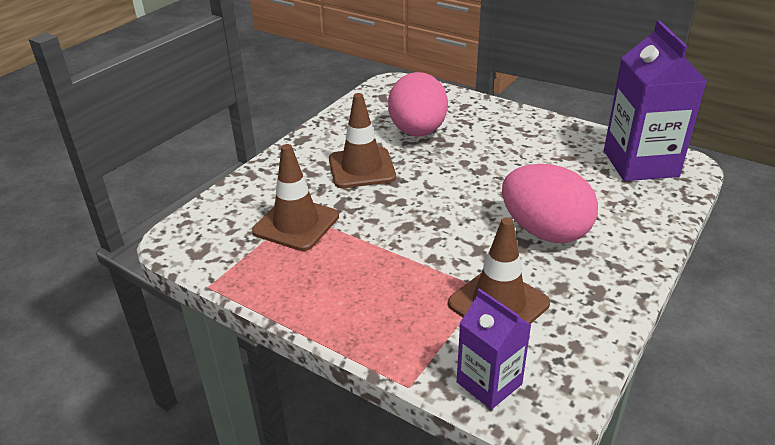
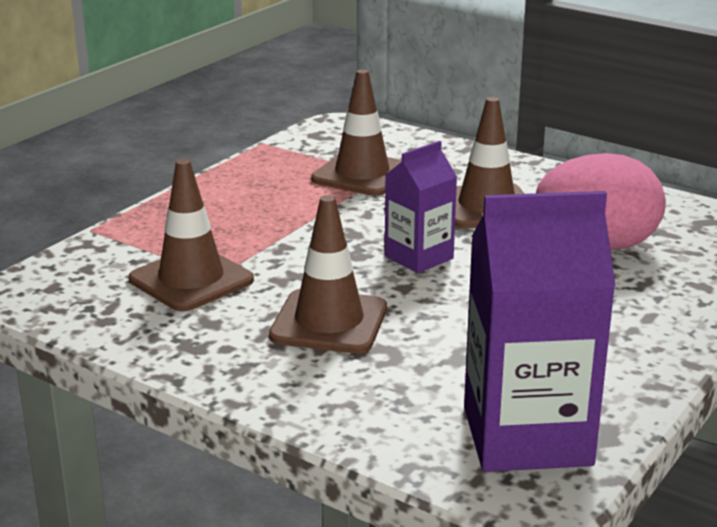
camera: 90 degrees right, 10 degrees down
(489, 383) = (74, 267): purple carton -> purple carton (419, 257)
(544, 231) = (329, 322): pink egg -> brown traffic cone

